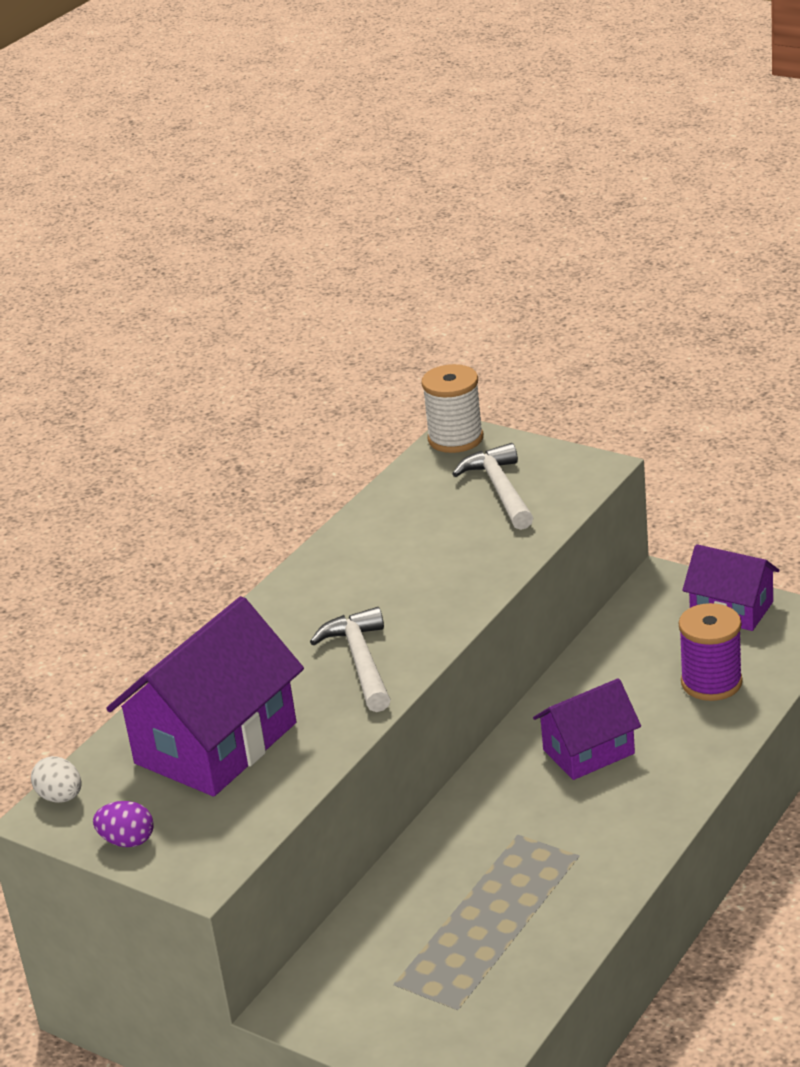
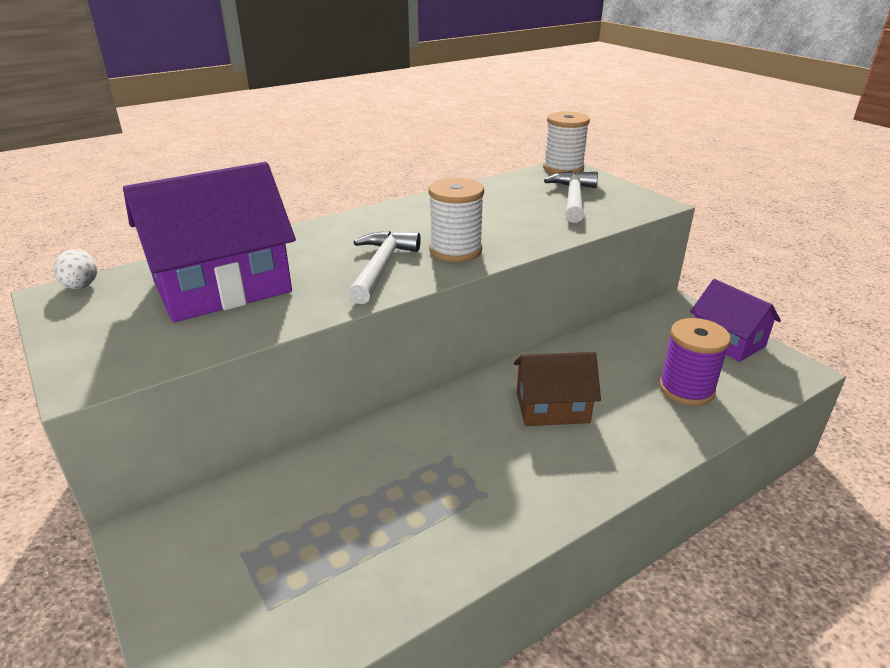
camera: 20 degrees right, 0 degrees up
(127, 841) = (75, 332): purple egg -> none
(422, 613) = (455, 250): none -> white spool
(588, 751) = (552, 408): purple house -> brown house

